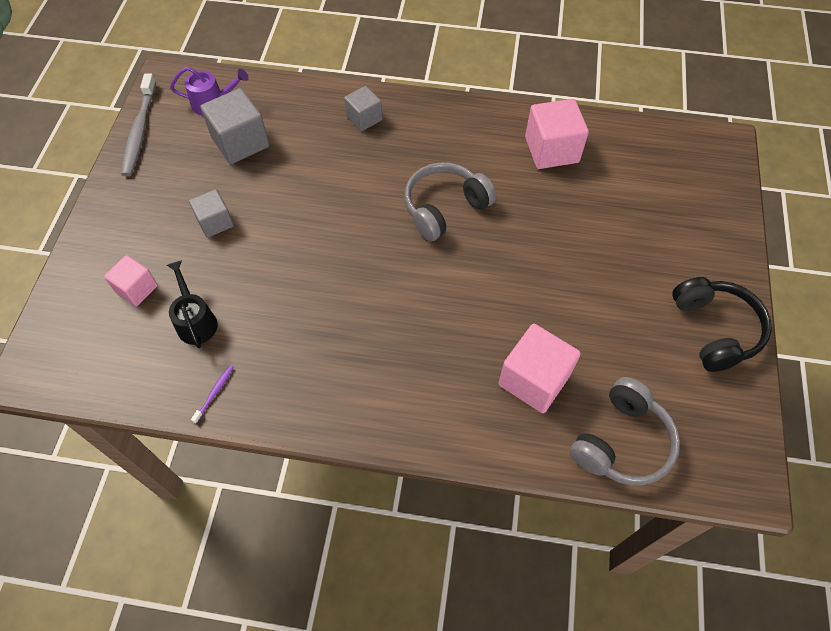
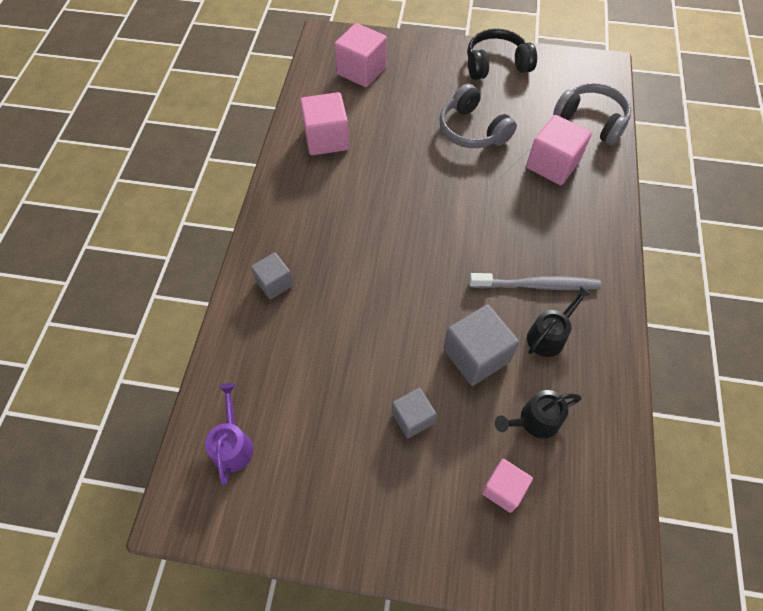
camera: 90 degrees left, 0 degrees up
(140, 131) = (271, 531): grey toothbrush -> grey toothbrush (537, 285)
(215, 393) = (606, 392): purple toothbrush -> none
(240, 142) = (299, 405): grey cube -> grey cube (476, 355)
(287, 345) = (549, 335): none -> black watering can
(444, 208) = (391, 216): grey headphones -> grey headphones (472, 130)
(669, 179) = (361, 71): none -> pink cube

